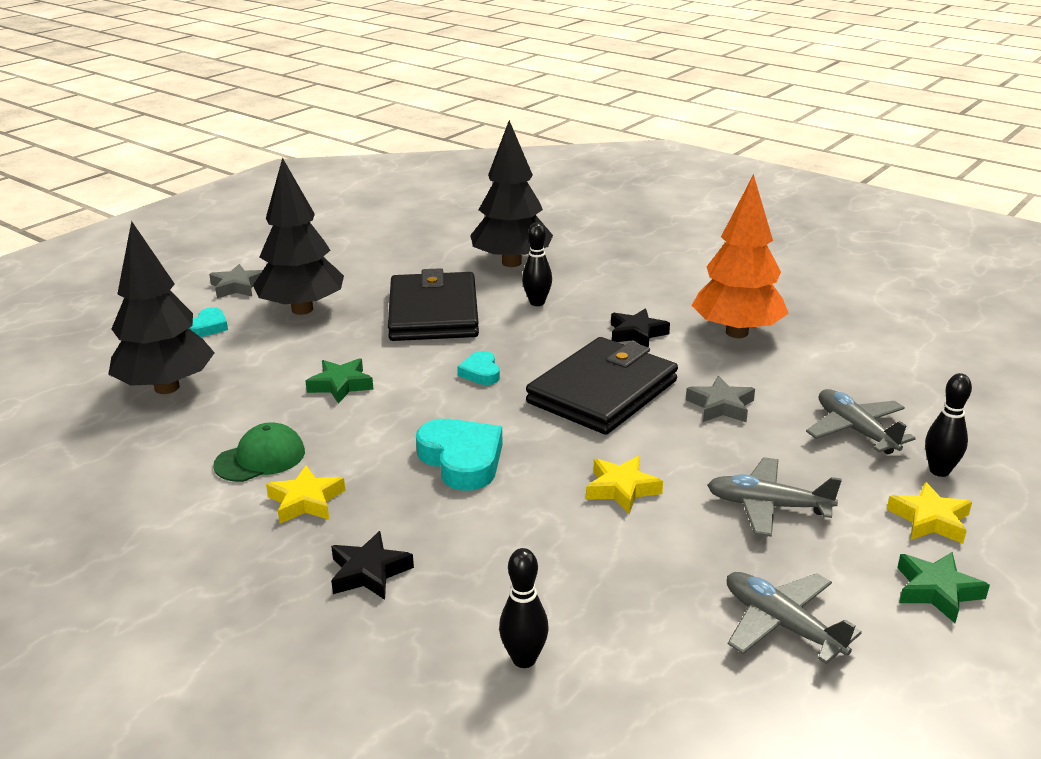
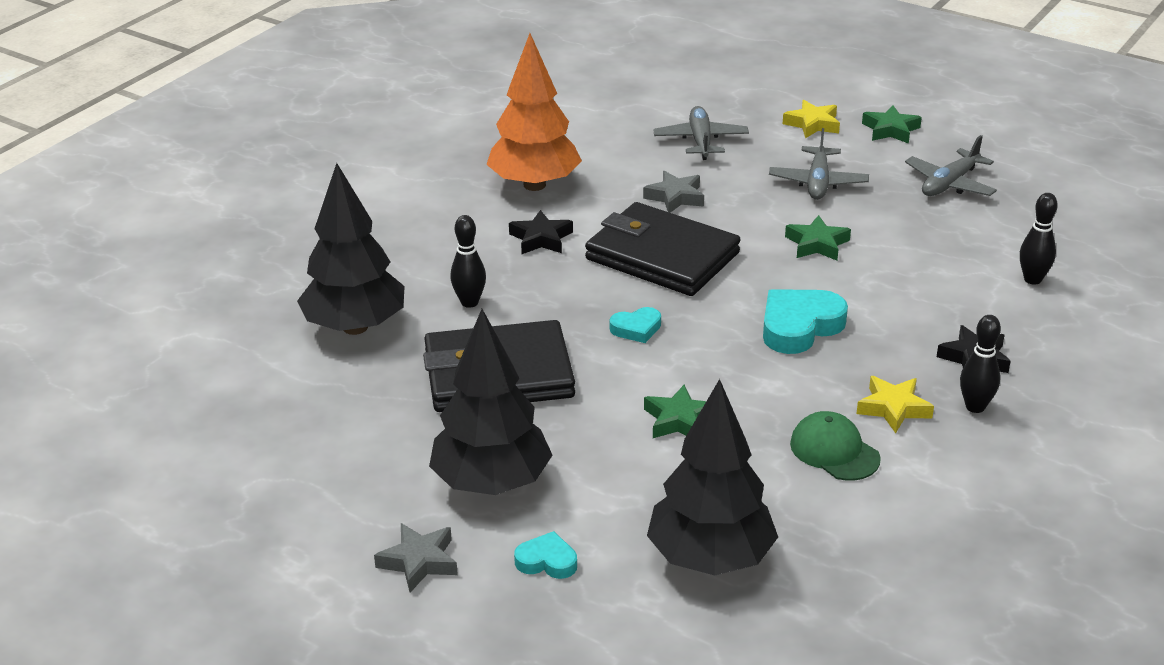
camera: 95 degrees left, 5 degrees up
(622, 489) = (817, 244): yellow star -> green star
(855, 430) = (700, 141): grey plane -> grey plane turned 120 degrees clockwise
(939, 471) = (749, 114): black bowling pin -> black bowling pin (975, 407)

